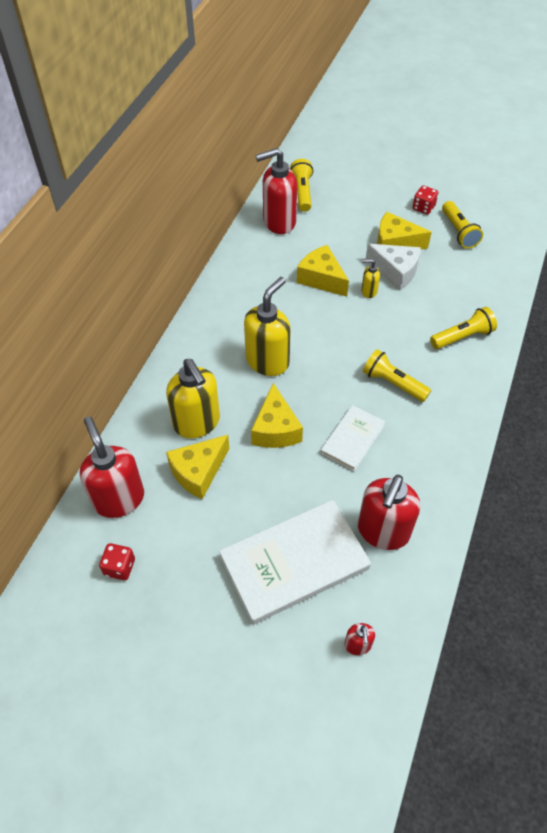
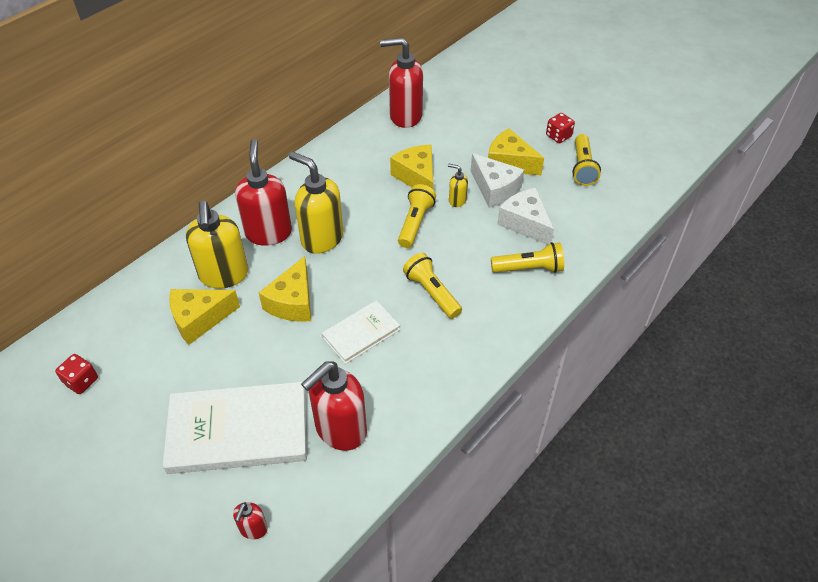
camera: 20 degrees right, 5 degrees down
(119, 499) = (116, 321): red soap dispenser -> red soap dispenser (268, 232)
(268, 361) = (321, 238): yellow soap dispenser -> yellow soap dispenser turned 105 degrees counterclockwise
(302, 192) = (443, 94): yellow flashlight -> yellow flashlight (415, 223)
(438, 296) = (525, 223): none -> white cheese

